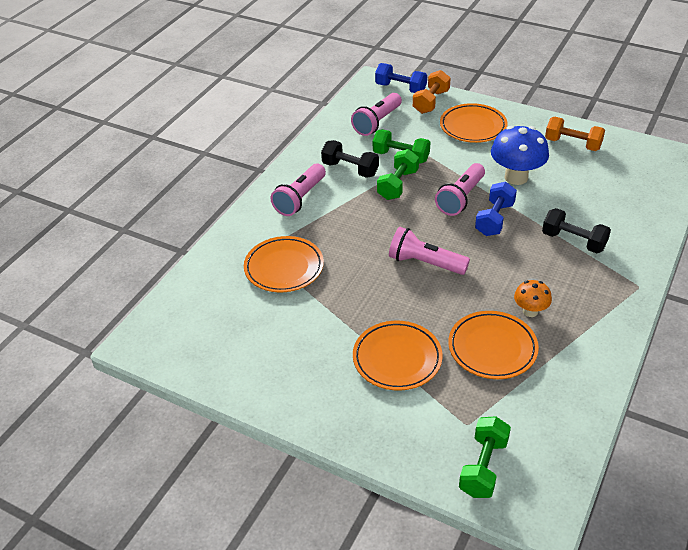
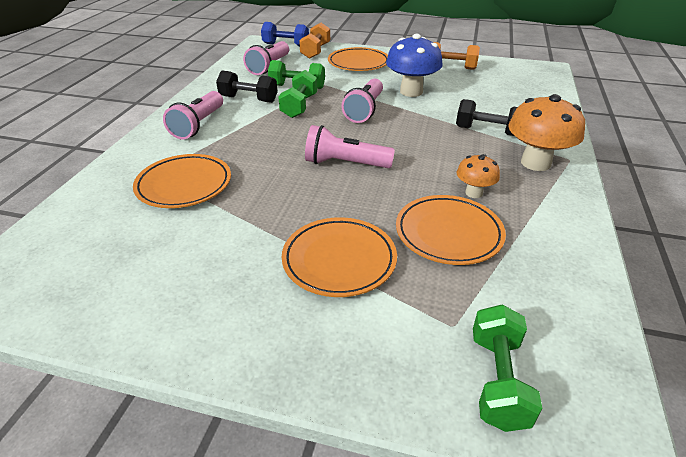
camera: 15 degrees left, 5 degrees down
(494, 219) = (404, 122): blue dumbbell -> none
(603, 286) = (535, 163): none -> orange mushroom

